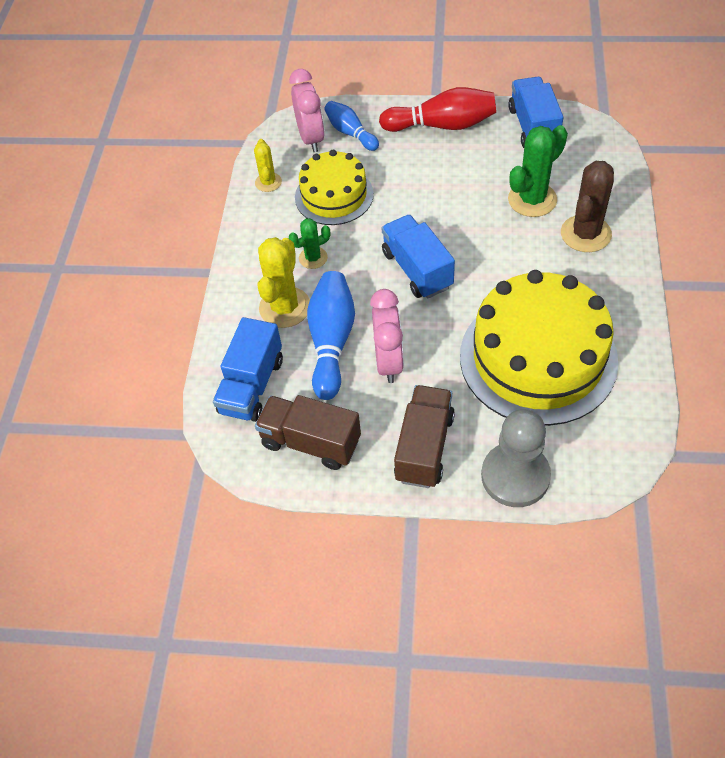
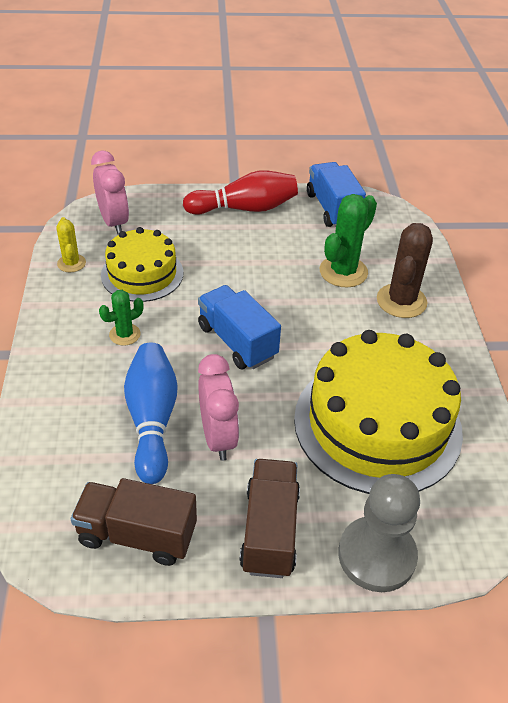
camera: 15 degrees left, 10 degrees down
(251, 386) = (63, 474): blue truck -> none
(285, 307) = (97, 386): yellow cactus -> none
(350, 133) = (154, 217): blue bowling pin -> none

